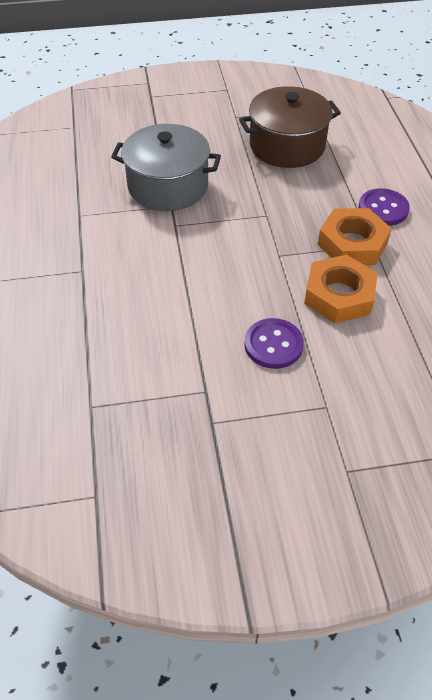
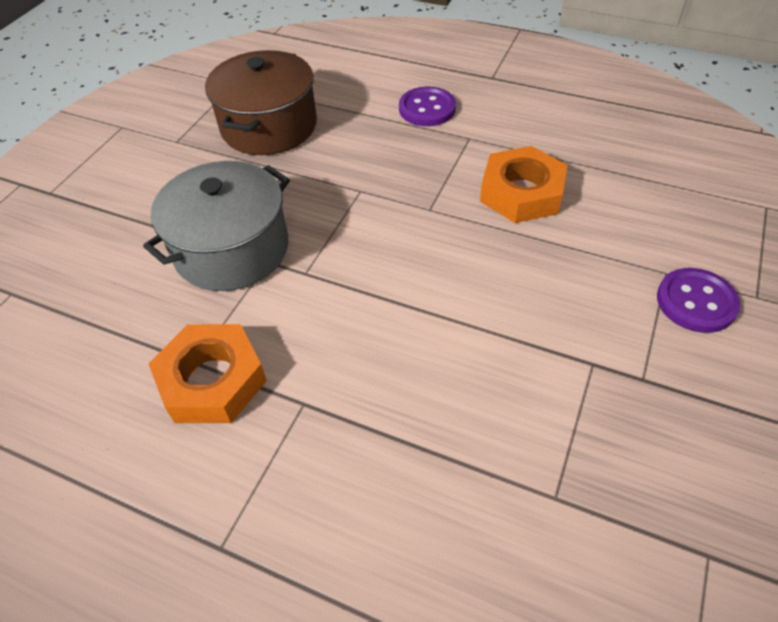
camera: 55 degrees left, 0 degrees up
(273, 345) = (558, 273): purple button -> purple button (696, 302)
(352, 243) = (457, 150): orange nut -> orange nut (212, 380)

